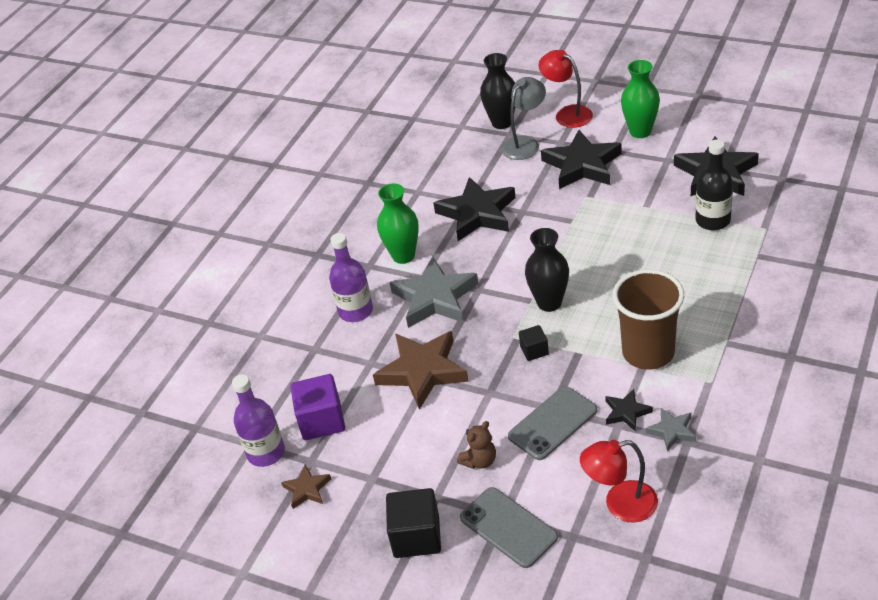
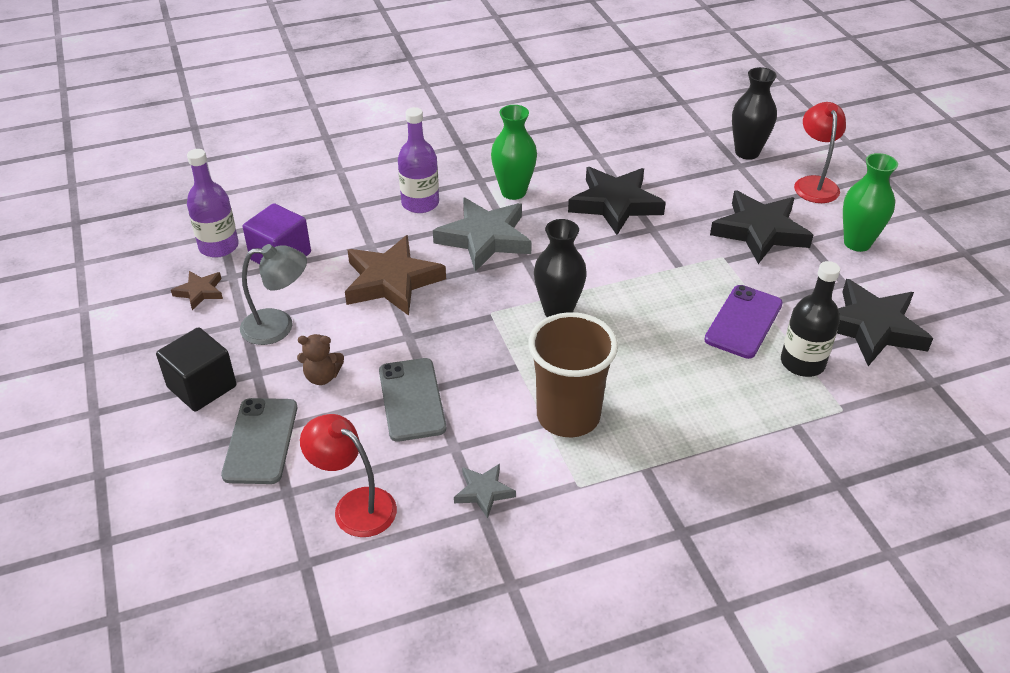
camera: 40 degrees right, 0 degrees up
(525, 143) = (740, 181): grey lamp -> grey lamp (278, 326)
(534, 350) = (488, 336): black cube -> none
(553, 423) = (411, 399): grey phone -> grey phone turned 75 degrees clockwise
(626, 412) = (475, 444): black star -> none
(652, 223) = (743, 322): none -> purple phone

